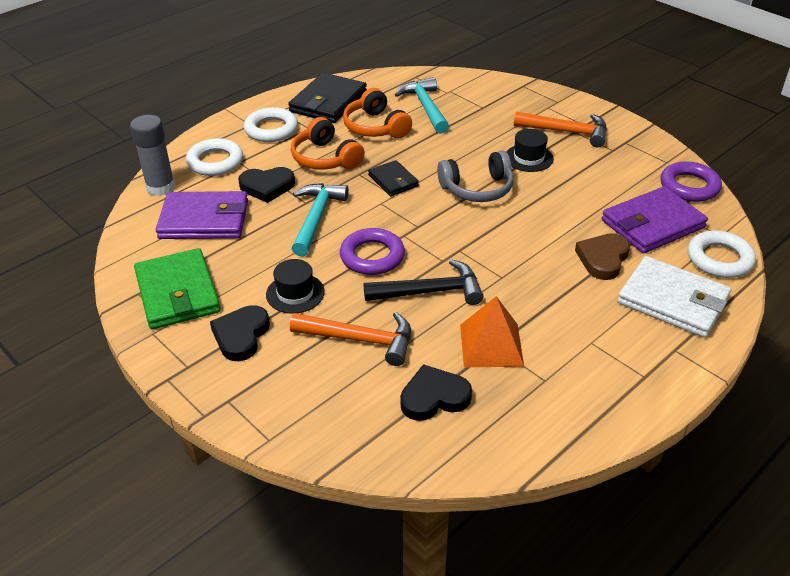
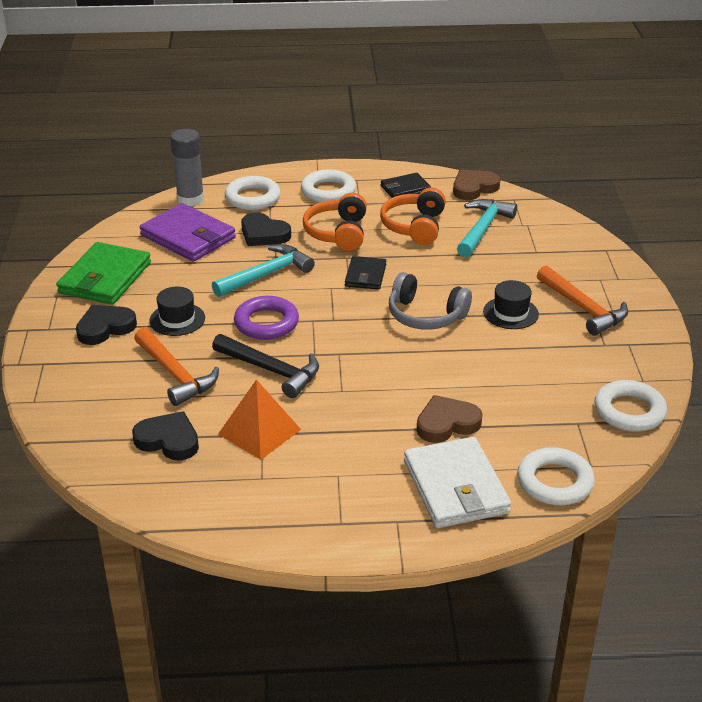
camera: 40 degrees right, 5 degrees down
(328, 102) = (405, 189): black wallet -> black wallet, size x0.57
(377, 80) = (474, 188): none -> brown heart
(652, 224) = (538, 422): purple wallet -> none
(689, 186) = (629, 411): purple ring -> white ring

